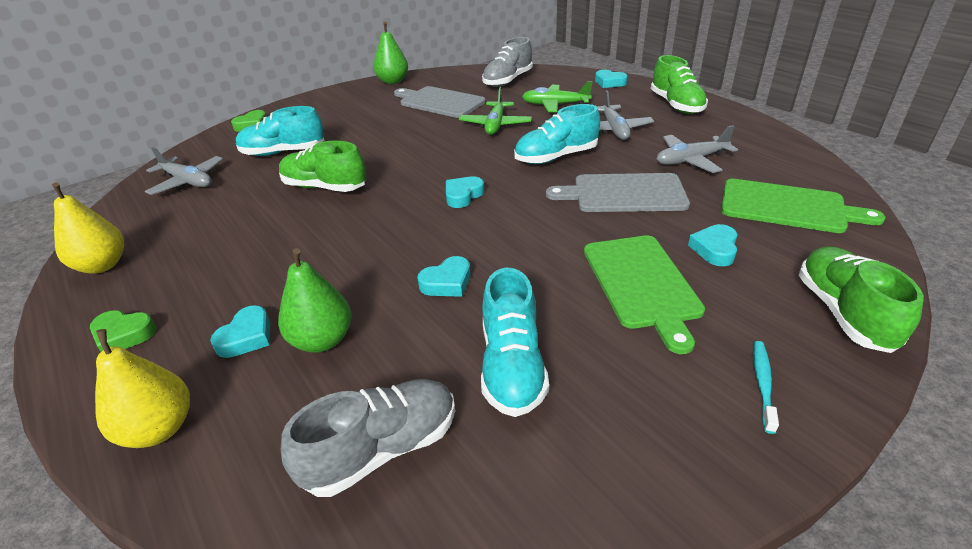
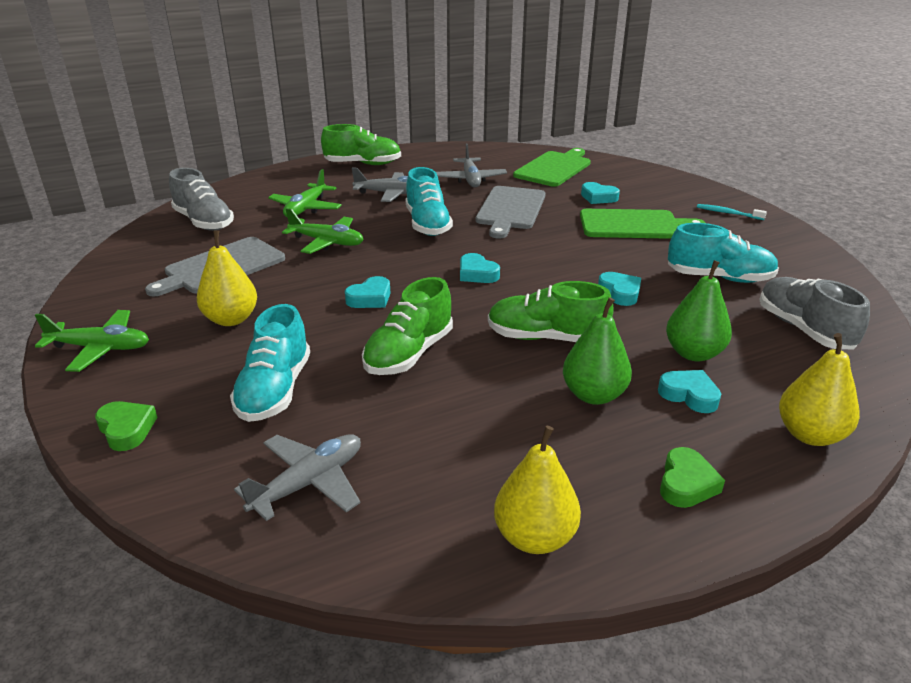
camera: 80 degrees left, 5 degrees down
(332, 98) = (100, 348): none -> green plane
(368, 121) = (231, 319): none -> yellow pear
(393, 81) = (95, 295): green pear -> green pear (593, 395)
(609, 82) = (278, 178): turquoise heart -> turquoise heart (370, 298)
(843, 312) = (668, 182): green shoe -> green shoe (546, 338)

